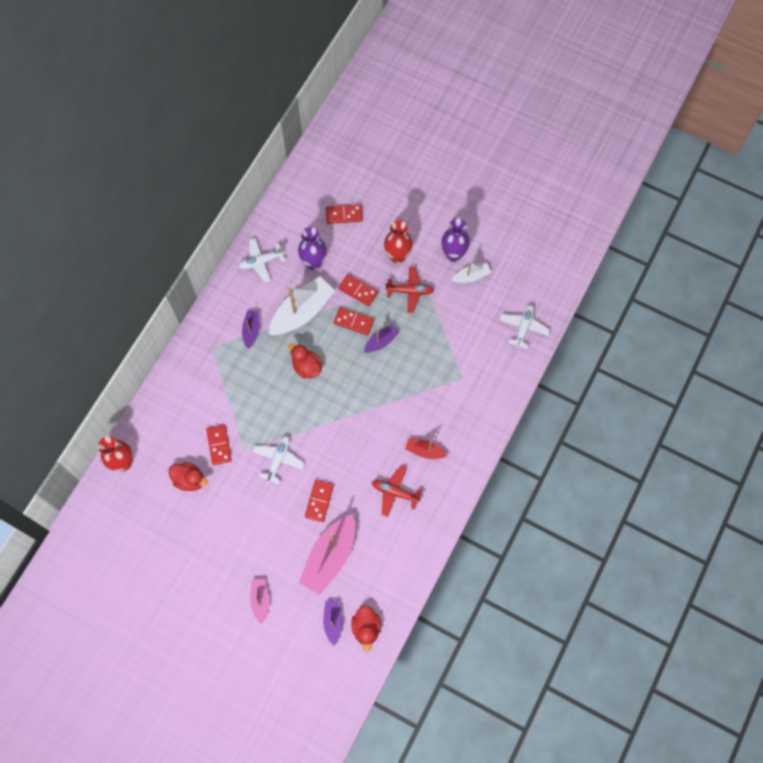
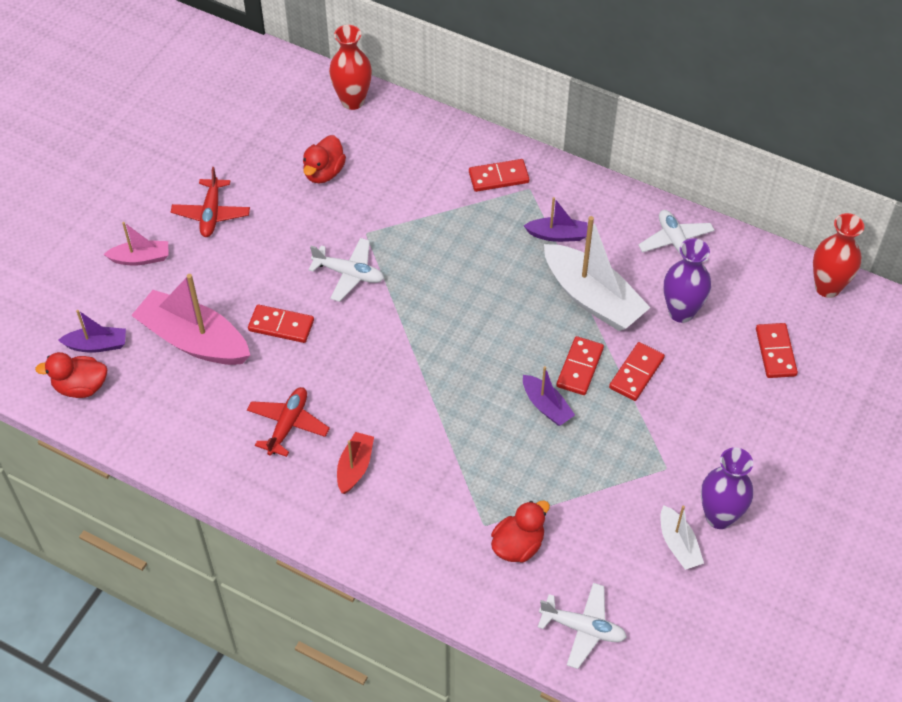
camera: 90 degrees right, 15 degrees down
(219, 445) = (374, 203): red domino -> red domino (498, 177)
(306, 367) = (499, 306): red duck -> red duck (518, 545)
(397, 256) = (706, 430): red vase -> red vase (827, 287)
(410, 291) = (641, 448): red plane -> red plane (211, 214)

